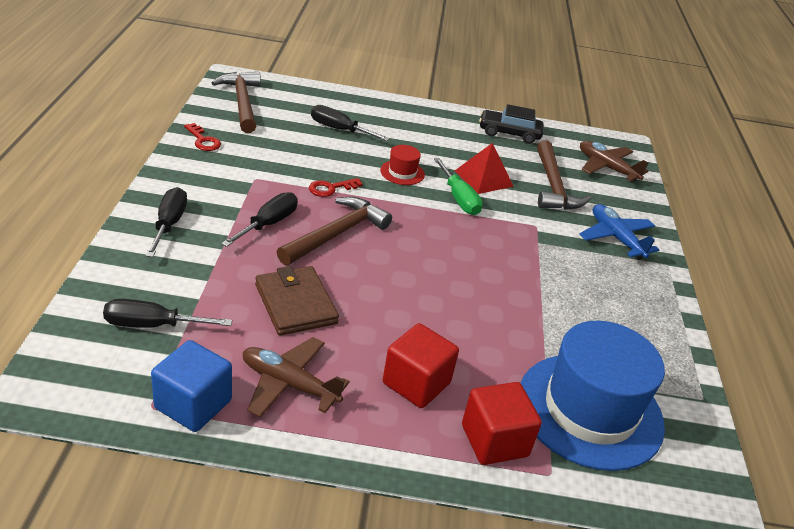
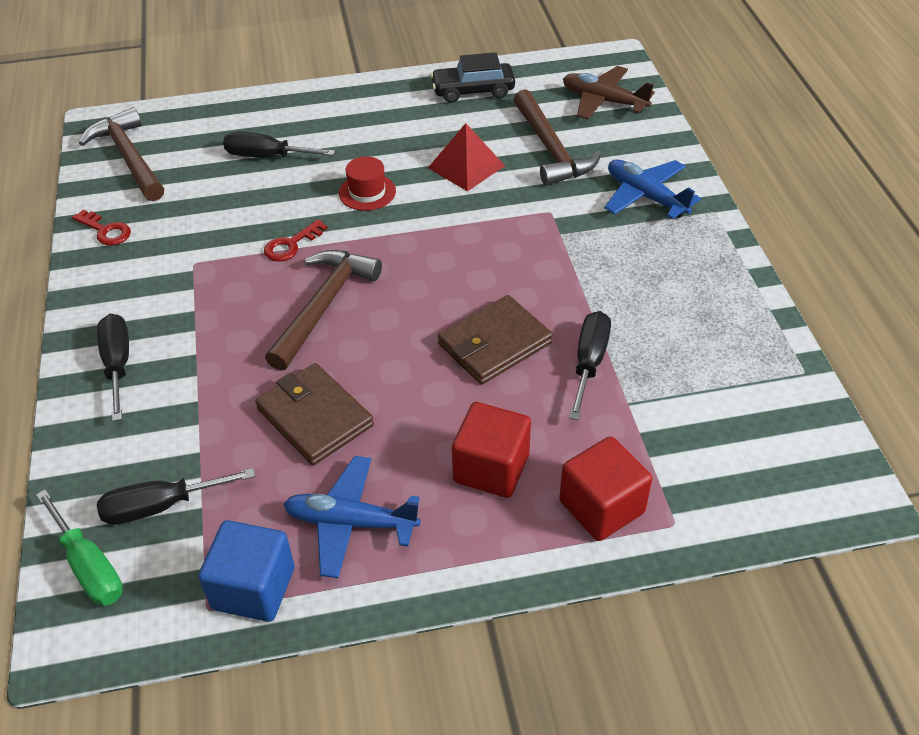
camera: 10 degrees left, 10 degrees up
(268, 224) = (237, 321): black screwdriver -> black screwdriver (589, 362)
(289, 384) = (350, 523): brown plane -> blue plane
(456, 299) = (494, 343): none -> brown wallet
(459, 199) = (448, 206): green screwdriver -> green screwdriver (89, 566)
(590, 410) = (690, 431): blue hat -> none

